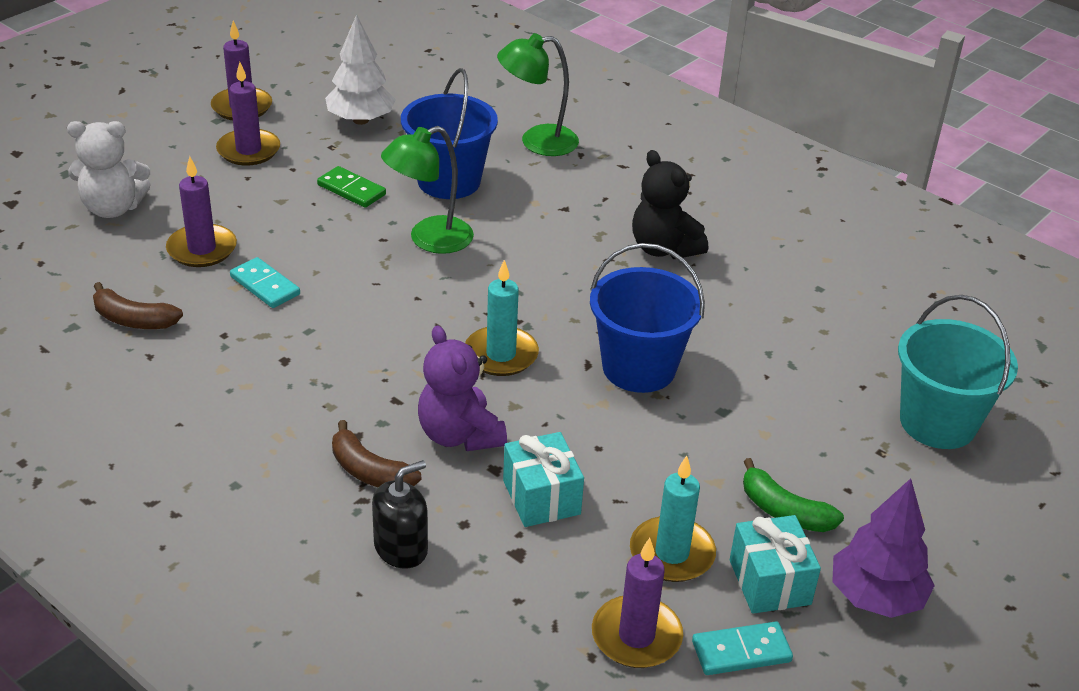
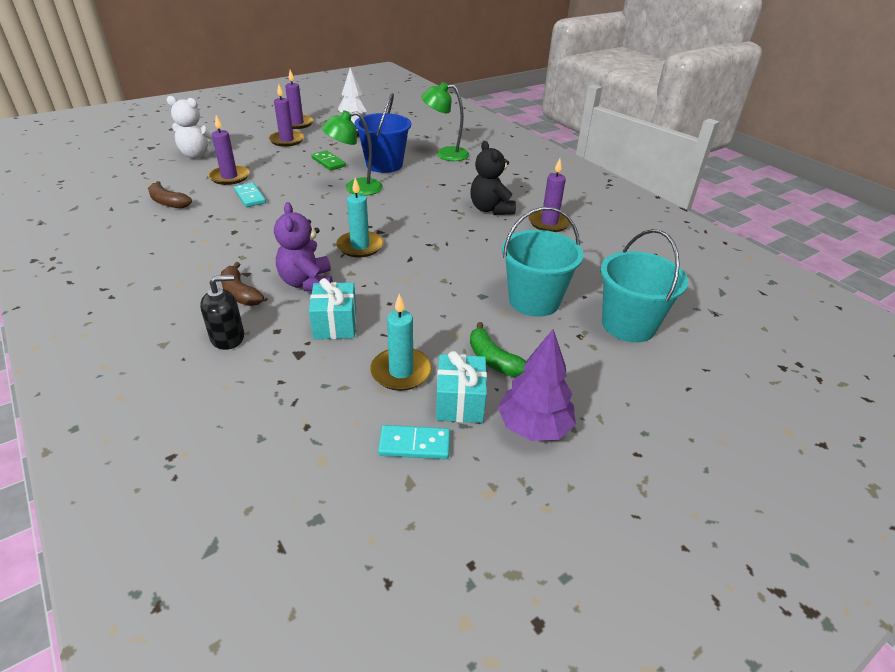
camera: 15 degrees right, 0 degrees up
(636, 636) = (345, 419): purple candle -> purple candle (549, 223)
(639, 368) = (440, 265): blue bucket -> none
(798, 406) = (534, 301): none -> turquoise bucket

